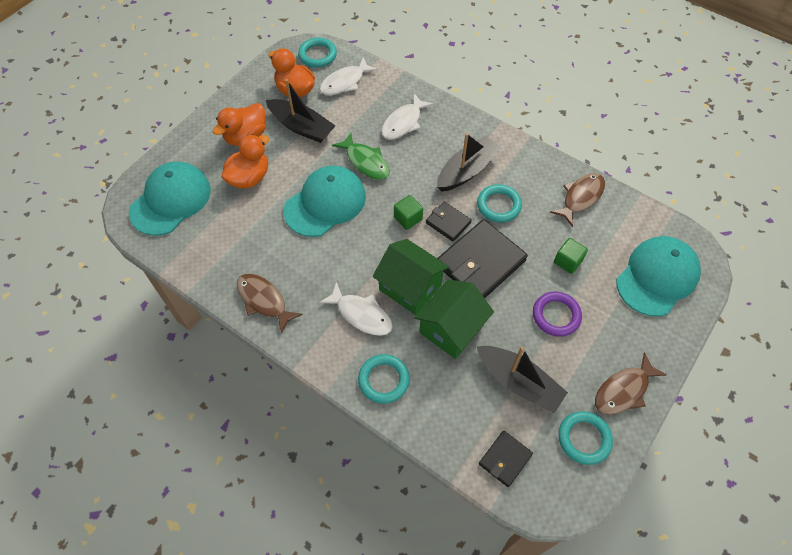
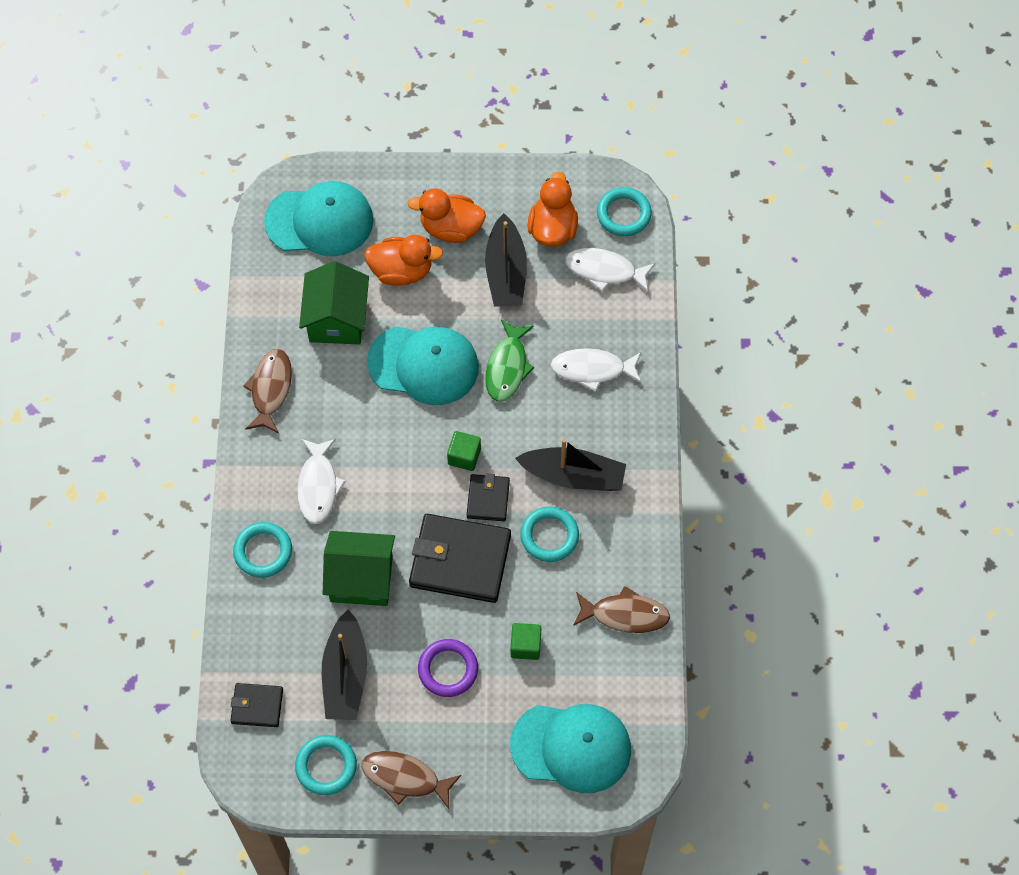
camera: 55 degrees right, 5 degrees up
(410, 287) = (381, 511): green house -> green house (337, 319)

